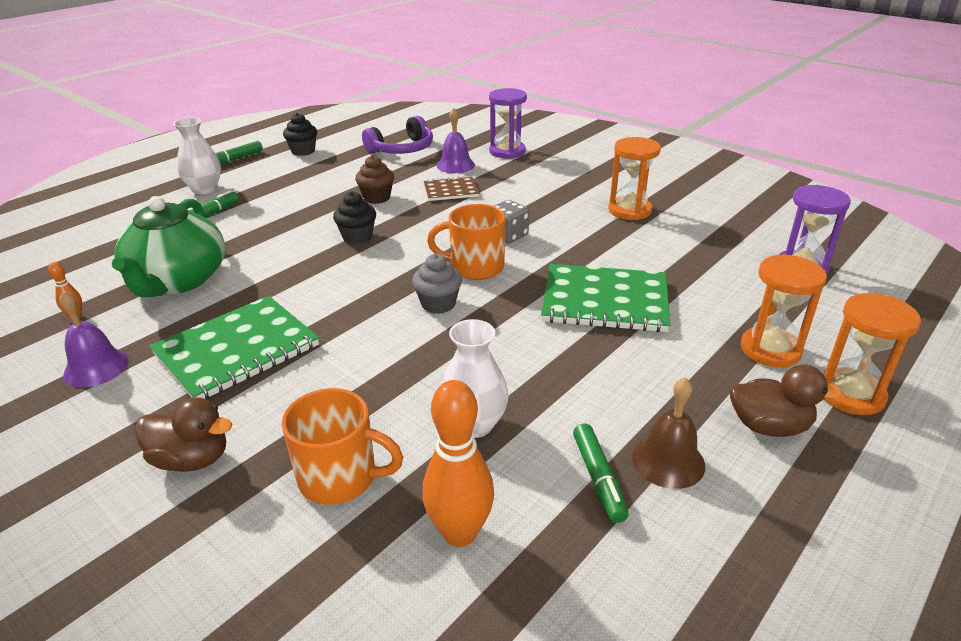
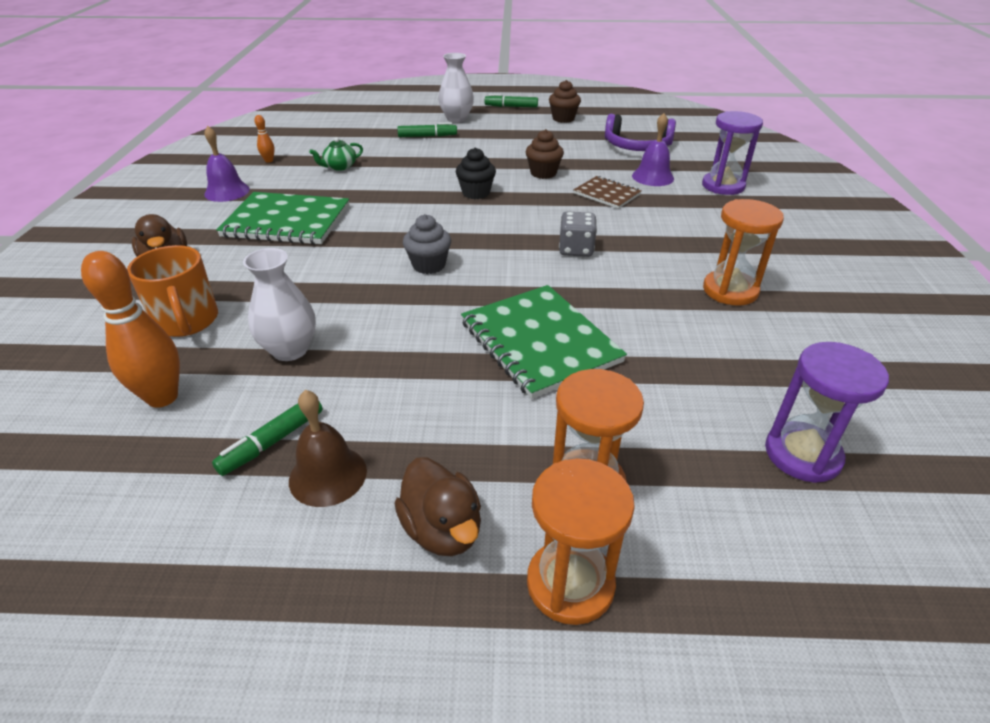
camera: 50 degrees right, 5 degrees up
(178, 280) = (340, 167): green teapot -> green teapot, size x0.41
(303, 151) = (563, 119): black cupcake -> brown cupcake
(475, 267) = (503, 257): orange mug -> none

